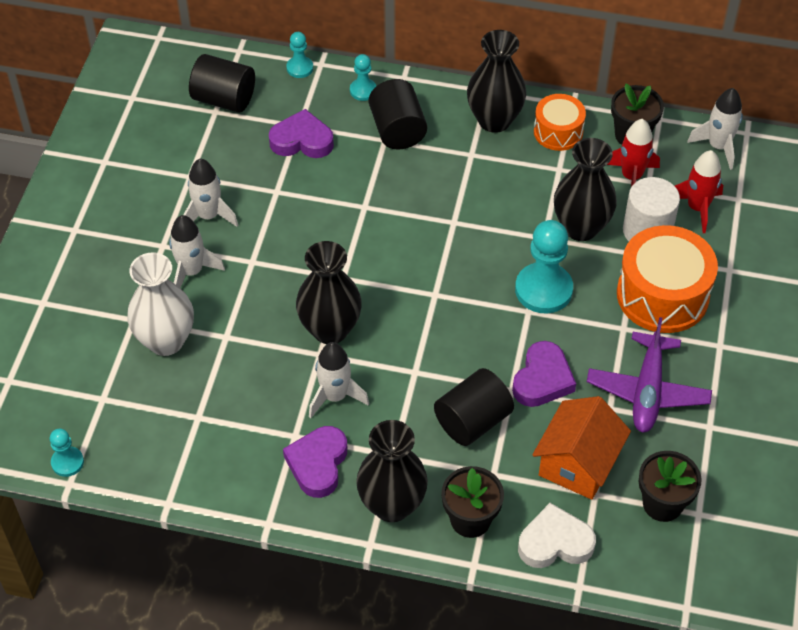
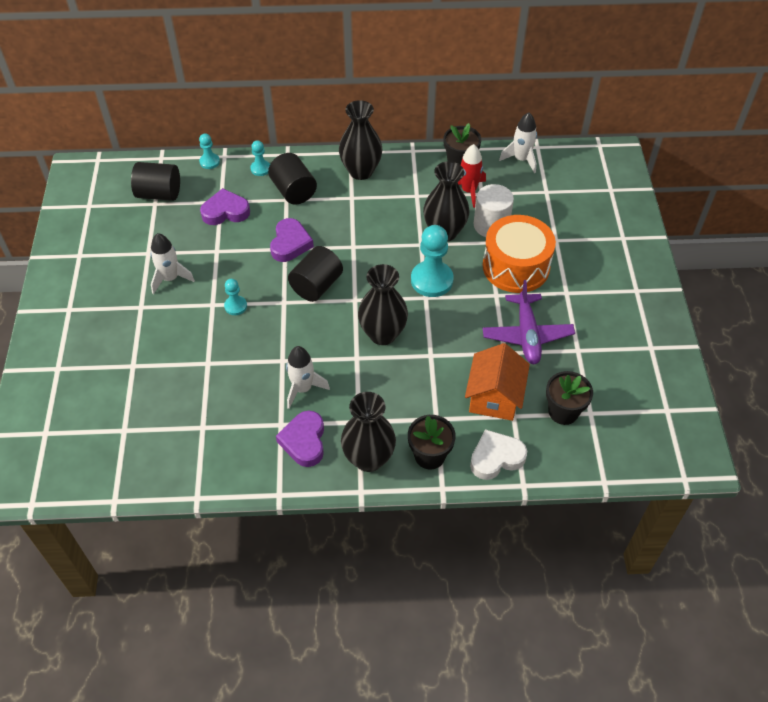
camera: 15 degrees left, 0 degrees up
(67, 462) = (108, 485): turquoise pawn -> turquoise pawn (235, 306)
(166, 341) = (162, 376): white vase -> none
(192, 271) = (168, 321): white rocket -> none
(330, 329) = (285, 341): black vase -> black vase (382, 334)
(472, 421) = (409, 384): black cylinder -> black cylinder (316, 285)
(542, 379) = (450, 343): purple heart -> purple heart (290, 243)
(558, 132) = (408, 170): orange drum -> none
(697, 208) = (520, 203): red rocket -> none

